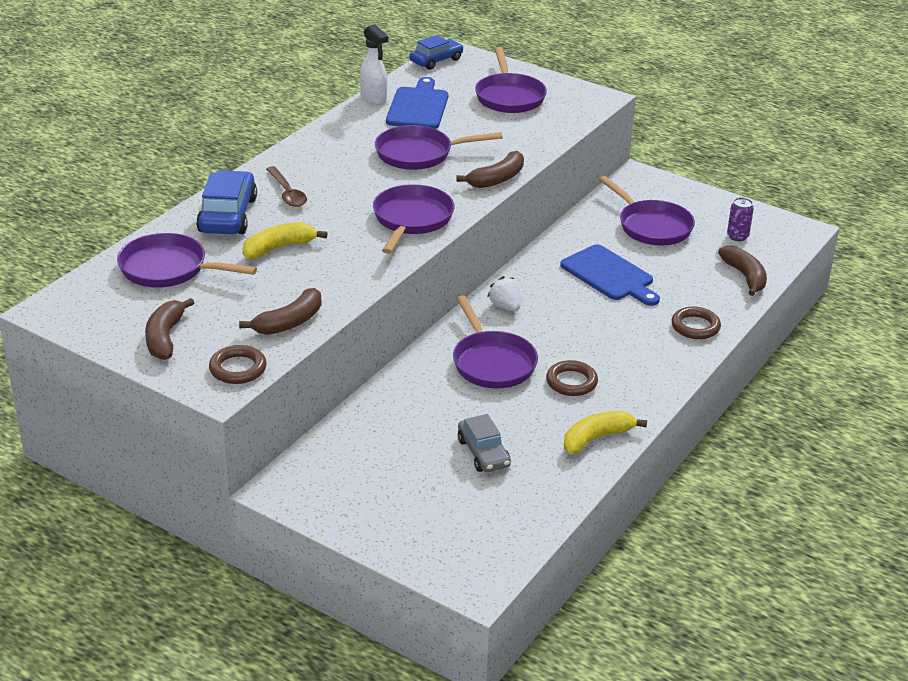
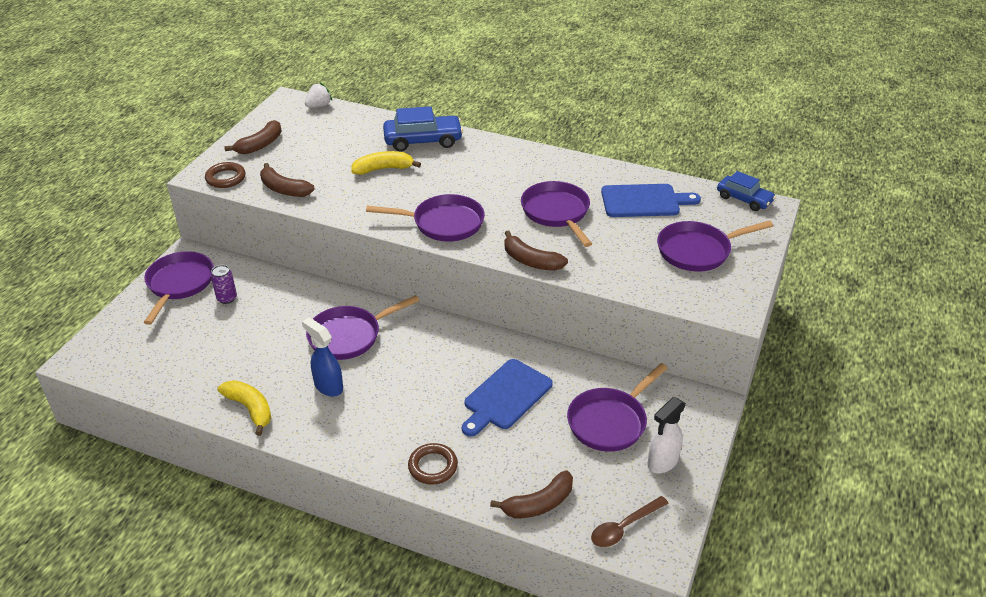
camera: 80 degrees right, 5 degrees up
(165, 338) = (260, 145): brown banana -> brown banana turned 135 degrees clockwise
(169, 269) = (344, 131): purple pan -> purple pan (179, 284)
(278, 248) = (383, 169): yellow banana -> yellow banana turned 60 degrees counterclockwise
(287, 193) = (464, 160): brown spoon -> brown spoon (624, 527)
(374, 99) = (645, 176): white spray bottle -> white spray bottle (662, 462)
(483, 453) = (228, 345): grey car -> none
(505, 306) = (433, 334): white strawberry -> white strawberry (319, 106)
(571, 382) = (328, 386): brown ring -> blue spray bottle
(737, 236) = (619, 494): purple can -> purple can (227, 298)

